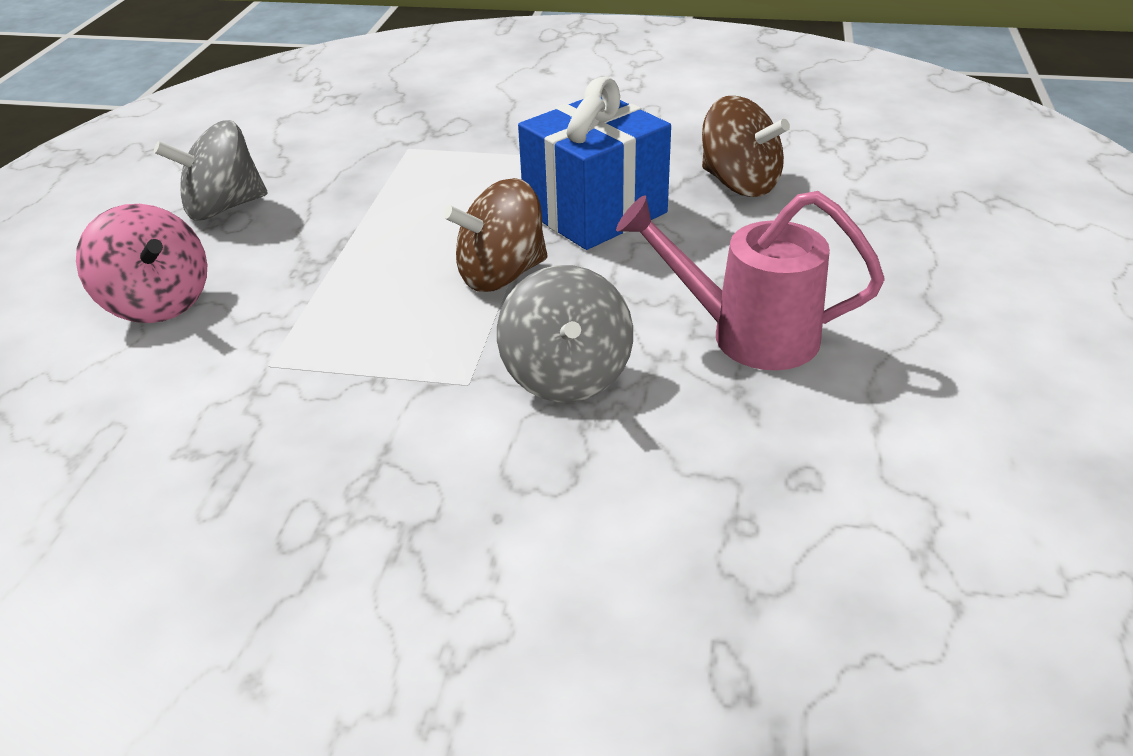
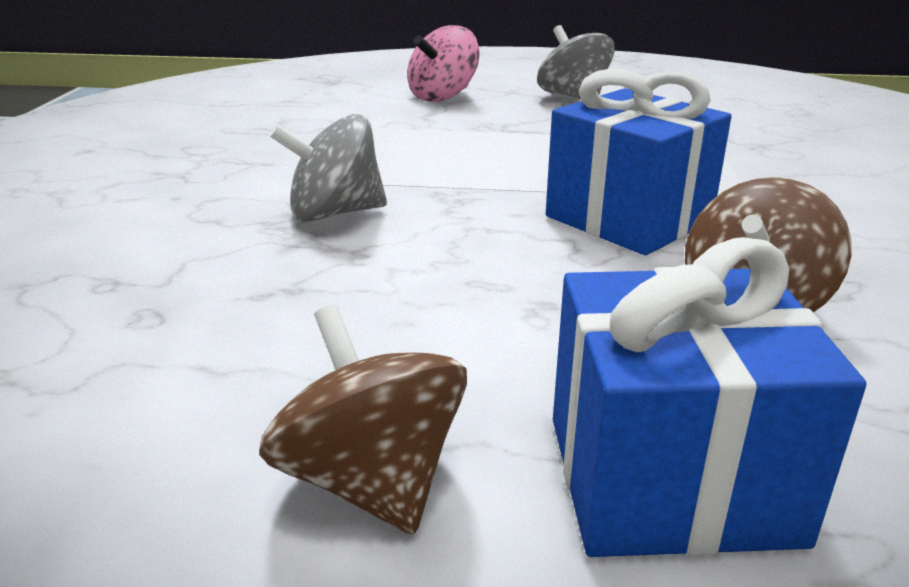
camera: 85 degrees right, 10 degrees down
(501, 275) = (493, 184): brown spinning top -> brown spinning top (371, 481)
(749, 335) = (386, 297): pink watering can -> none
(935, 237) = (670, 479): none -> blue gift

